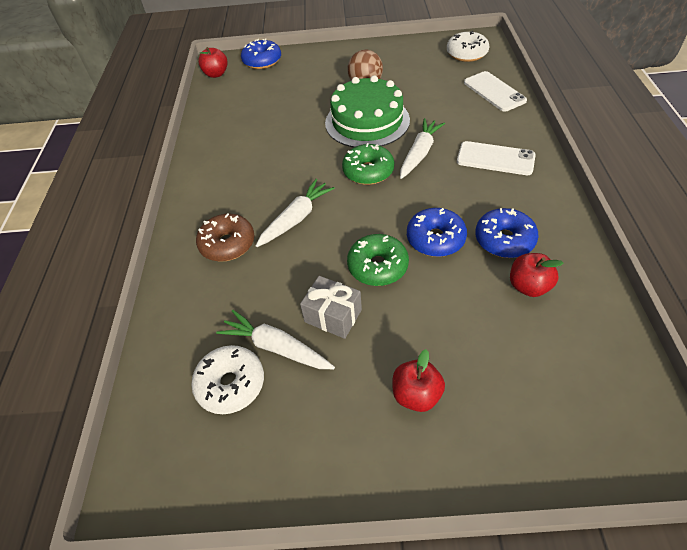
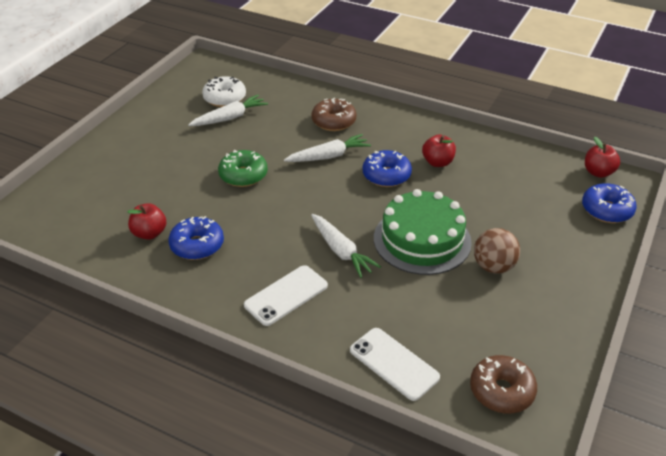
camera: 115 degrees right, 10 degrees down
(296, 218) = (328, 156): white carrot -> white carrot turned 90 degrees counterclockwise
(333, 316) = (227, 144): grey gift -> none
(368, 171) = (346, 210): green donut -> none
(416, 394) = (143, 153): red apple -> red apple (437, 162)
(435, 239) = (237, 212): blue donut -> blue donut (386, 175)
(466, 54) = (501, 391): white donut -> brown donut
(494, 91) = (394, 364): white phone -> white phone turned 45 degrees clockwise

